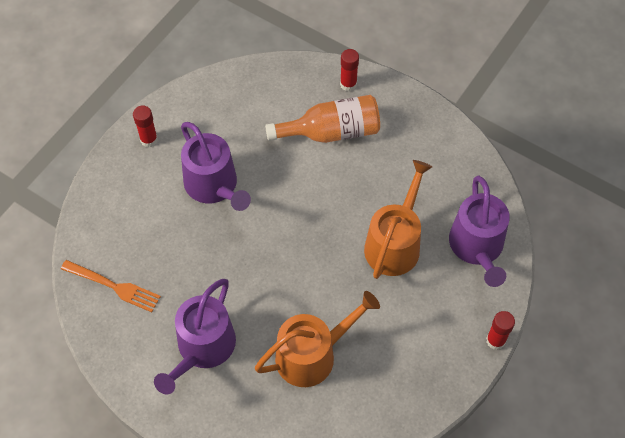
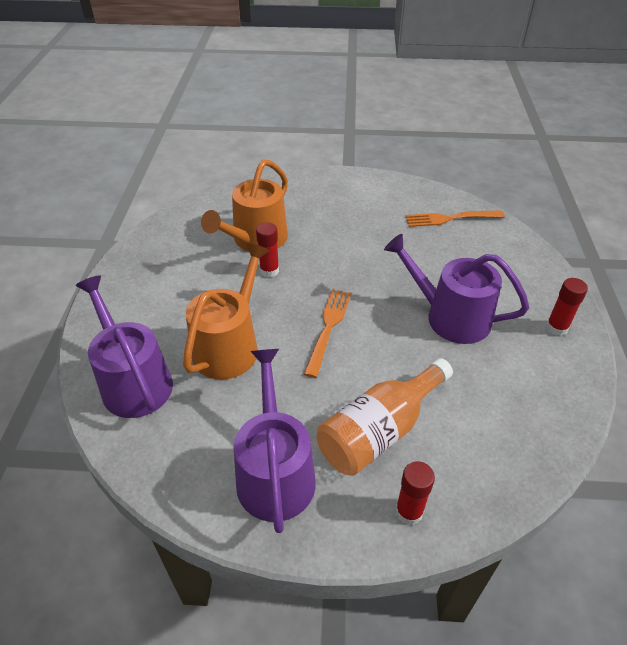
camera: 150 degrees right, 15 degrees down
(202, 348) = (346, 212): purple watering can -> purple watering can (275, 472)
(311, 222) = (328, 328): none -> orange fork
(394, 243) = (229, 346): orange watering can -> orange watering can turned 150 degrees counterclockwise
(495, 340) = (88, 309): red glue stick -> red glue stick (269, 271)

